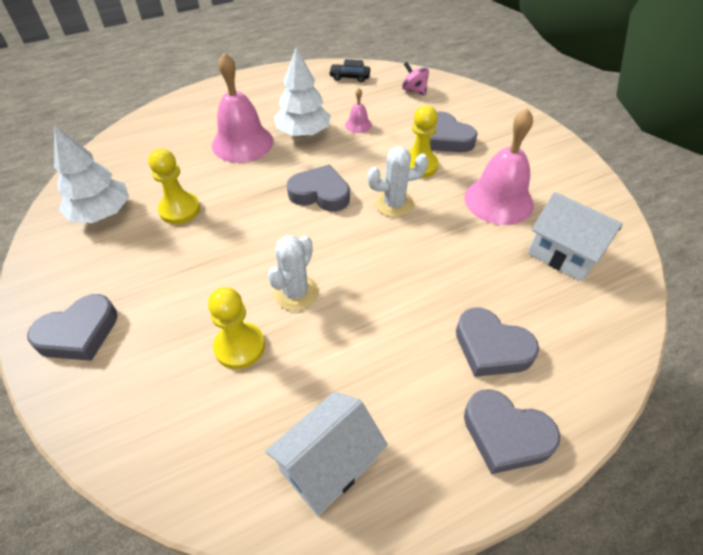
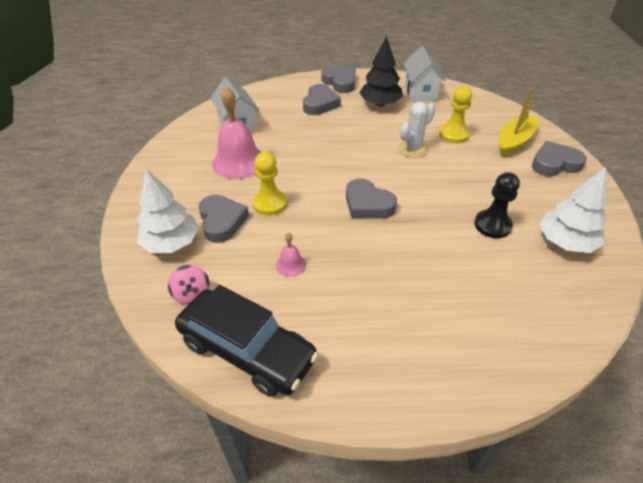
camera: 155 degrees left, 5 degrees down
(135, 367) = (514, 141): none -> yellow boat
(180, 210) = (492, 225): yellow pawn -> black pawn
(242, 143) = (423, 281): pink bell -> none
(303, 133) = (353, 273): white tree -> white tree (171, 243)
(328, 465) = (420, 92): white house -> white house turned 75 degrees counterclockwise
(349, 77) = (247, 350): black car -> black car, size x2.42
(390, 388) = (380, 104): none -> black tree
(394, 204) = (315, 180): white cactus -> none
(491, 347) = (320, 104): grey heart -> grey heart turned 45 degrees clockwise

